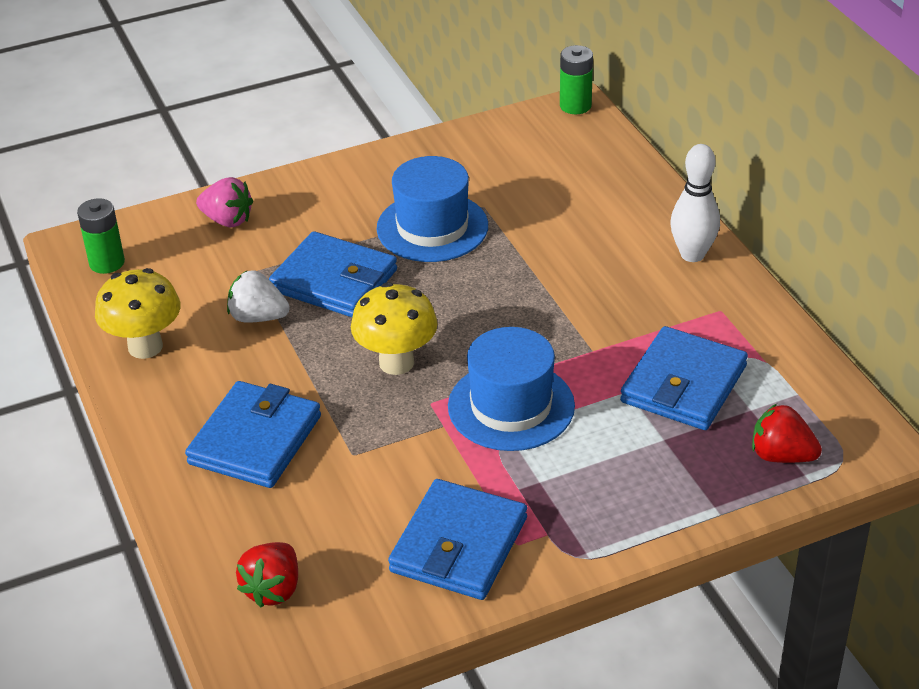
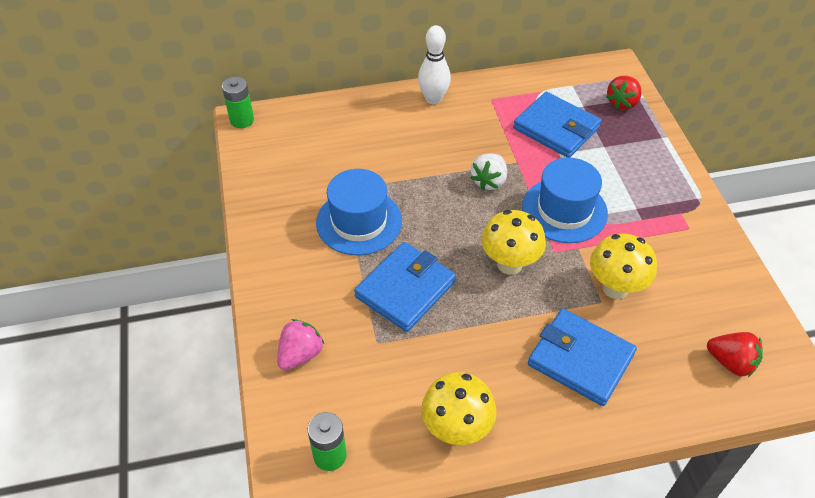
camera: 80 degrees left, 10 degrees up
(258, 317) = (437, 344): white strawberry -> white strawberry (489, 181)
(379, 466) = (615, 288): none -> yellow mushroom
(459, 545) = (690, 256): blue wallet -> none

